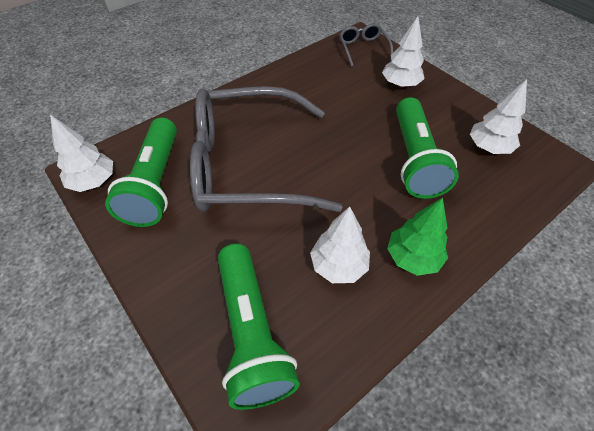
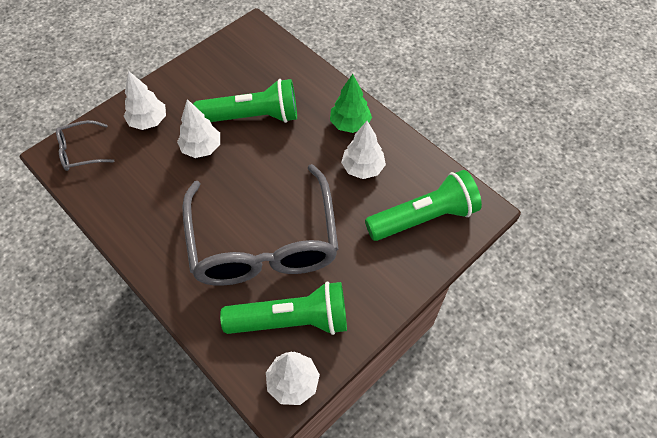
camera: 95 degrees left, 5 degrees up
(488, 147) = (237, 68): white tree -> white tree (201, 148)

